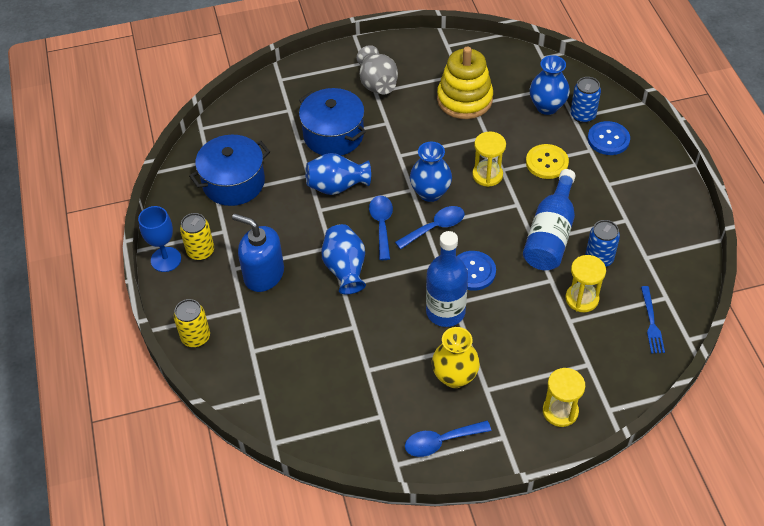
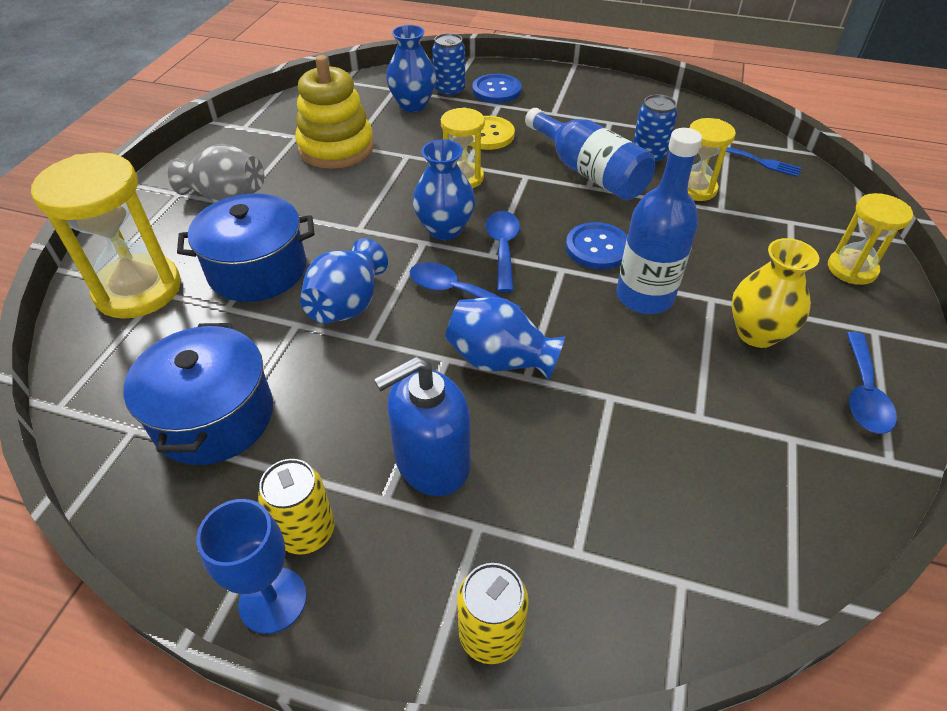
camera: 60 degrees left, 5 degrees down
(284, 101) = (138, 290): none -> yellow hourglass

